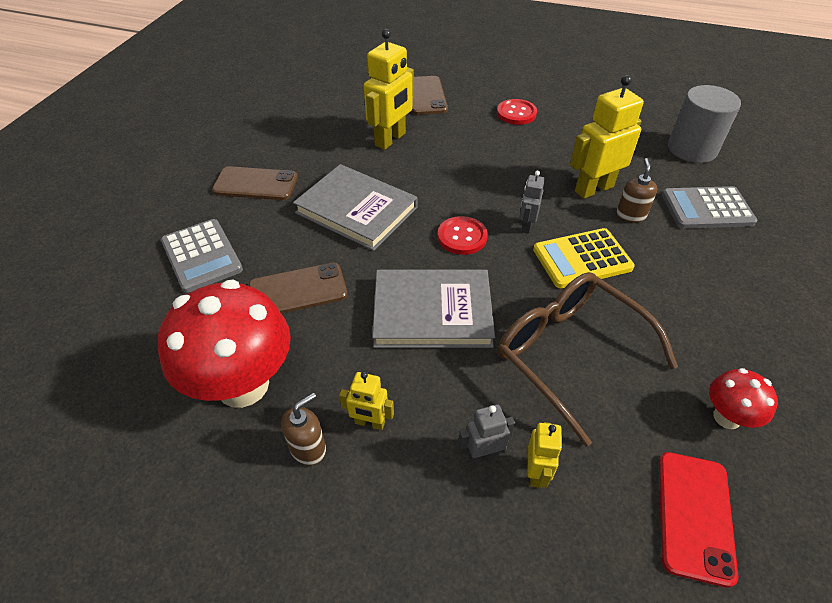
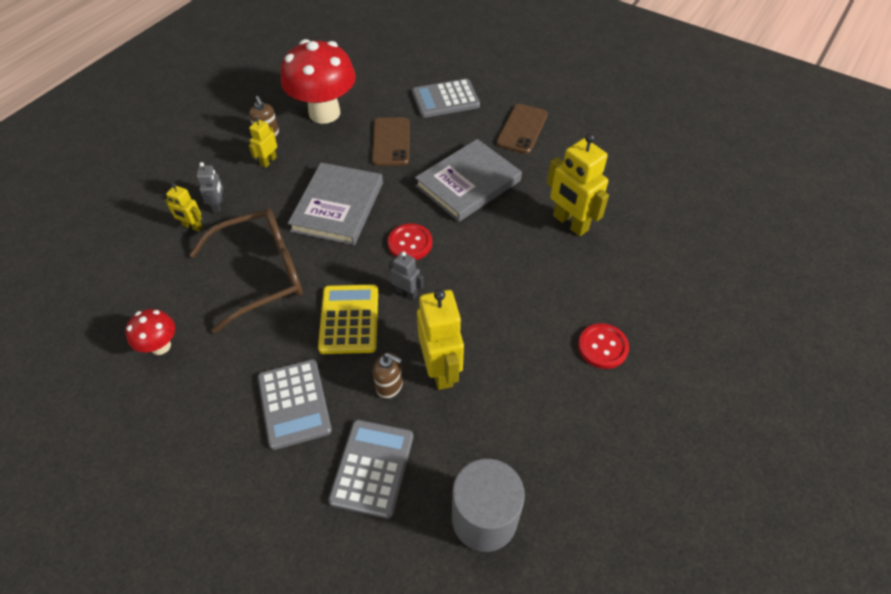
camera: 105 degrees right, 5 degrees up
(426, 96) = (654, 269): brown phone -> none
(694, 516) = (119, 292): red phone -> none
(696, 272) = (294, 404): none -> grey calculator

